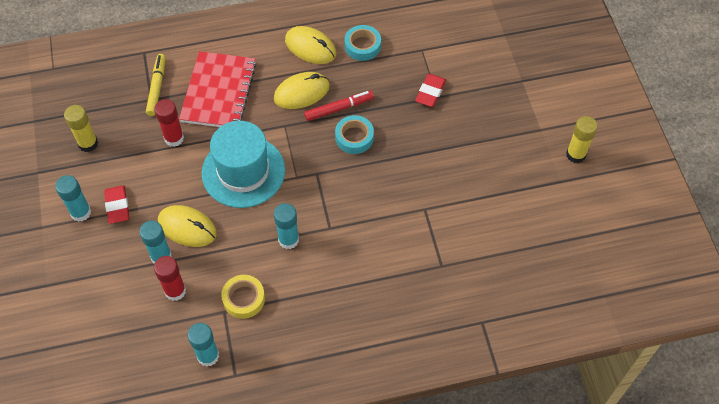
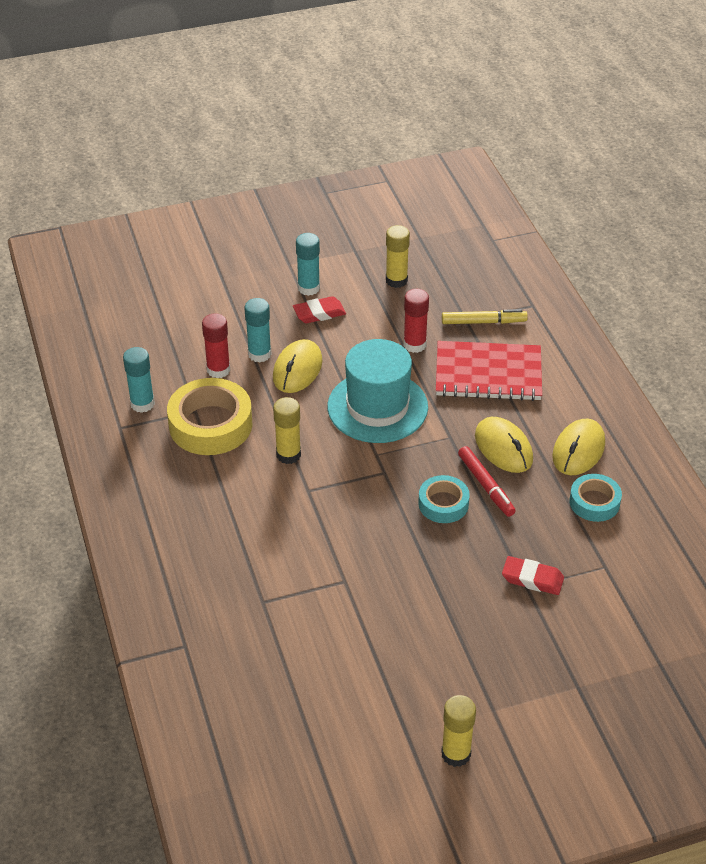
camera: 85 degrees right, 15 degrees down
(244, 299) = (210, 424): yellow tape -> yellow tape, size x1.74
(288, 240) = (288, 455): turquoise glue stick -> yellow glue stick

